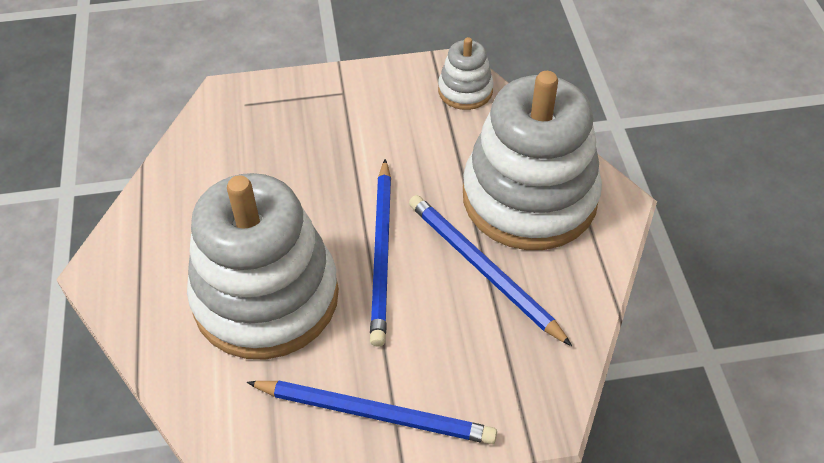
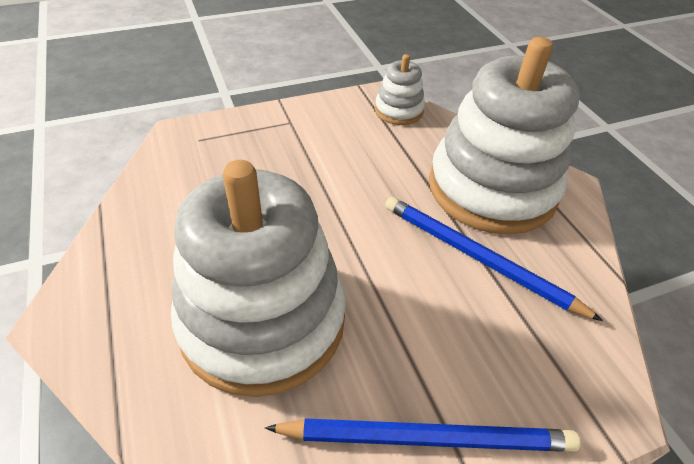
camera: 15 degrees left, 5 degrees down
(382, 253) = (373, 256): blue pencil -> none

